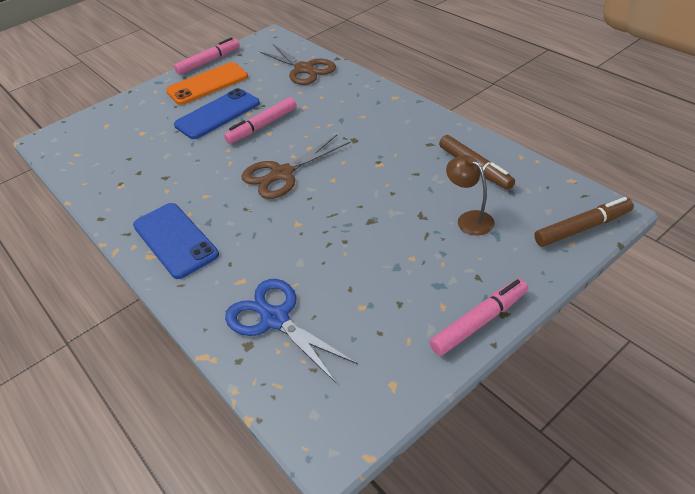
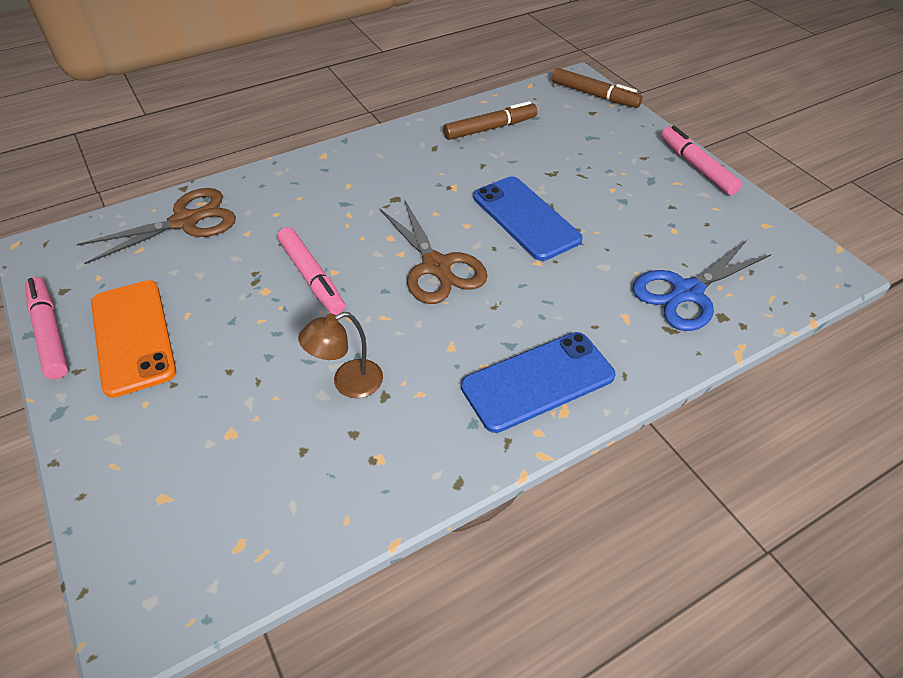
camera: 85 degrees left, 5 degrees up
(217, 114) = (243, 326): blue phone -> blue phone (526, 218)
(469, 219) = (566, 147): brown lamp -> brown lamp (348, 383)
(582, 228) = (594, 95): brown marker -> brown marker turned 135 degrees clockwise

